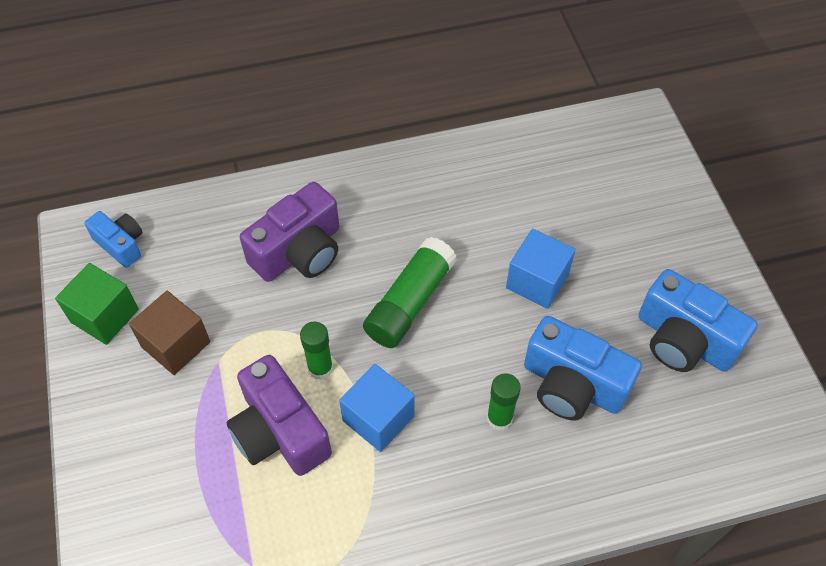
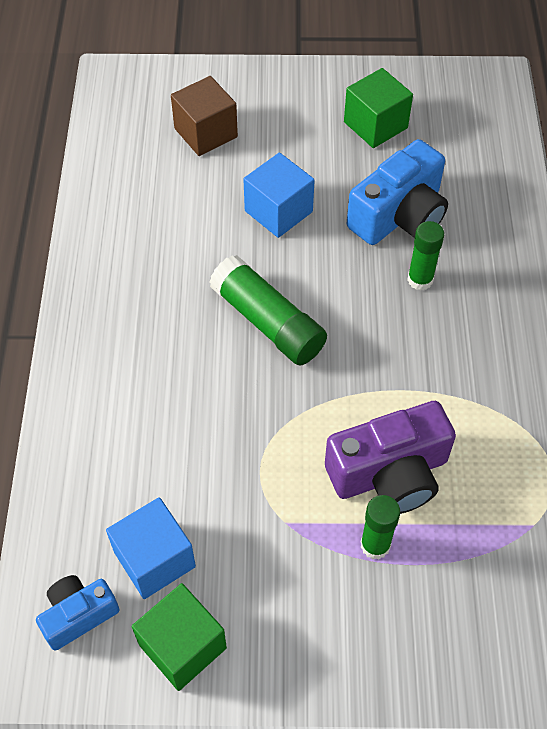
camera: 75 degrees left, 0 degrees up
(176, 344) = (250, 566): brown cube -> brown cube (206, 133)
(299, 252) = (165, 413): purple camera -> none
(320, 368) = (324, 421): green glue stick -> green glue stick (375, 545)
(378, 418) = (396, 379): blue cube -> blue cube (154, 559)
(684, 340) = (375, 125): blue camera -> green cube

